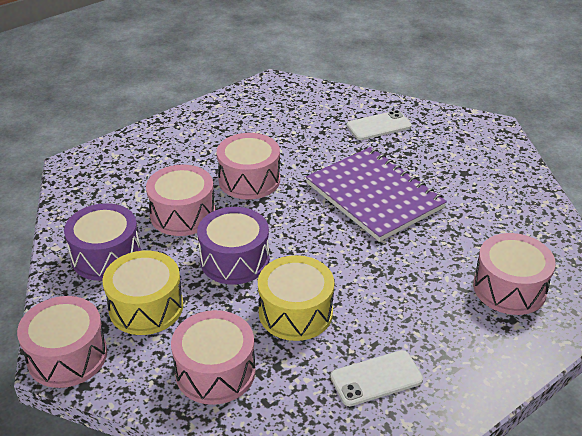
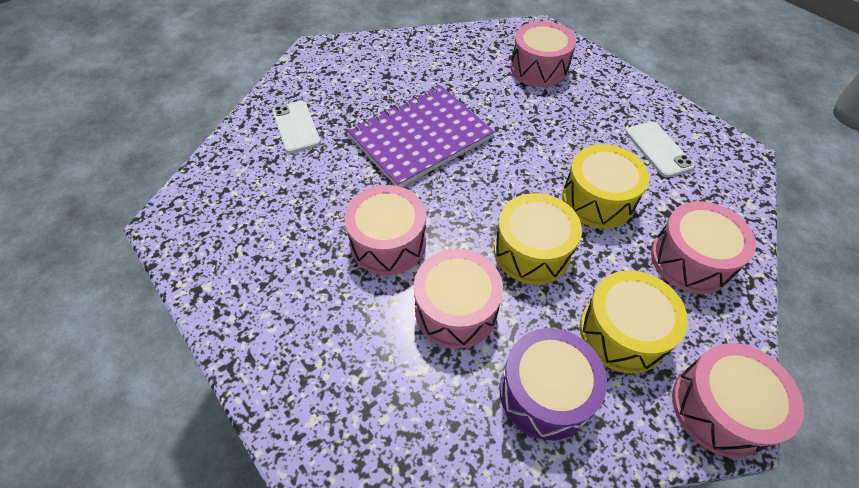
camera: 90 degrees left, 15 degrees up
(234, 260) = (532, 251): purple drum -> yellow drum

